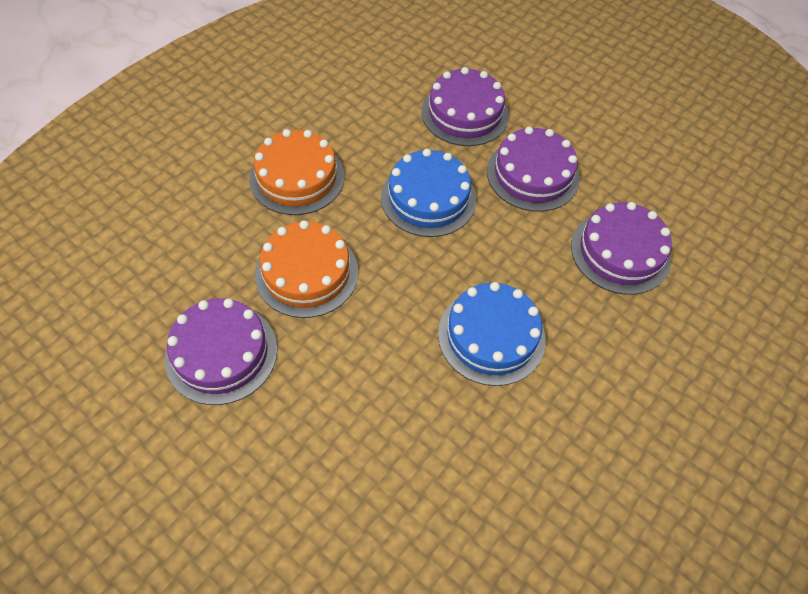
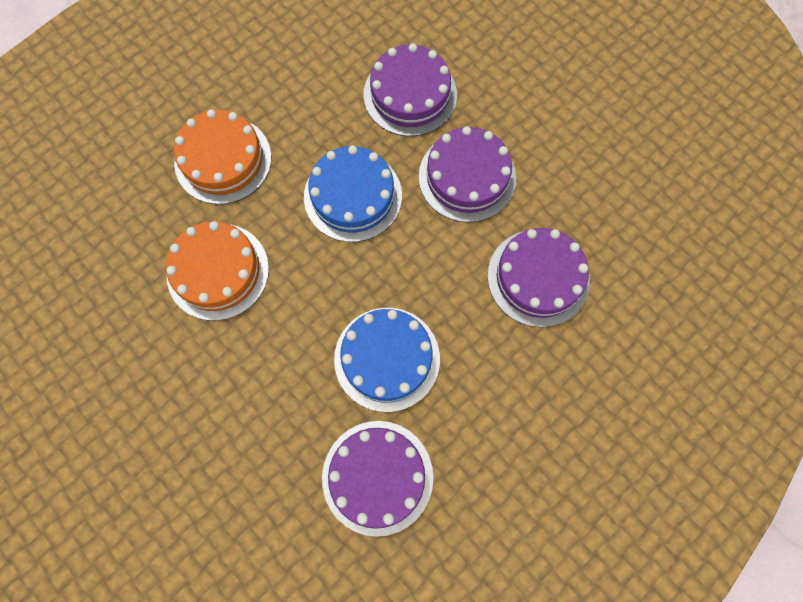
camera: 10 degrees right, 15 degrees up
(221, 353) = (126, 350): purple cake -> purple cake (377, 477)

